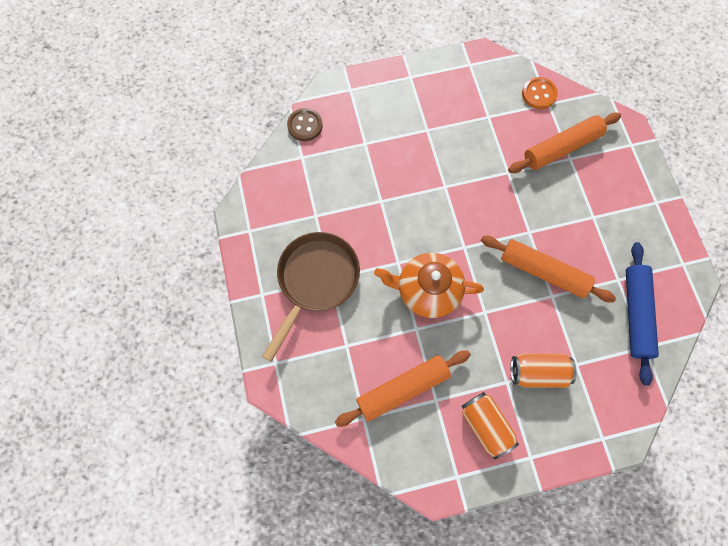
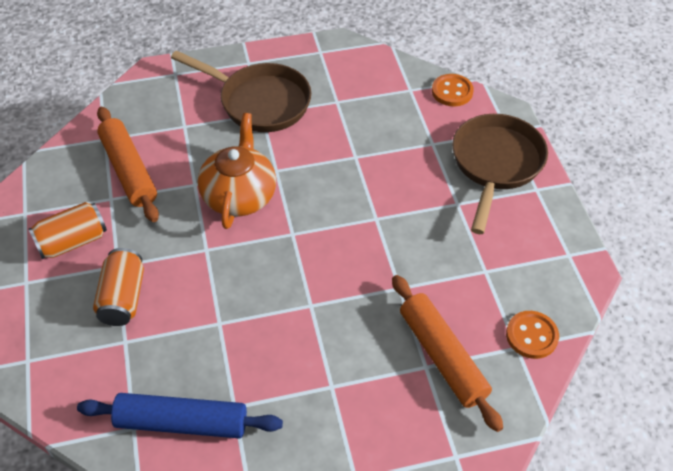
camera: 90 degrees right, 20 degrees down
(305, 125) = (452, 91): brown button -> orange button
(386, 101) = (495, 164): none -> brown pan
(543, 272) = (253, 316): orange rolling pin -> none

